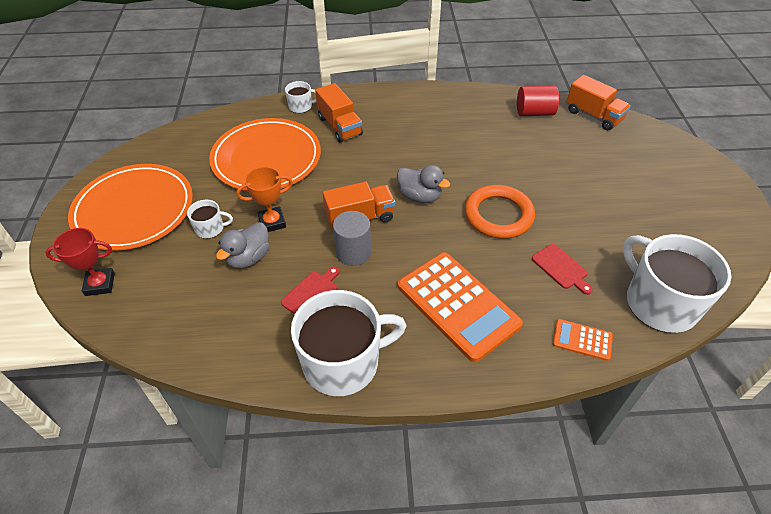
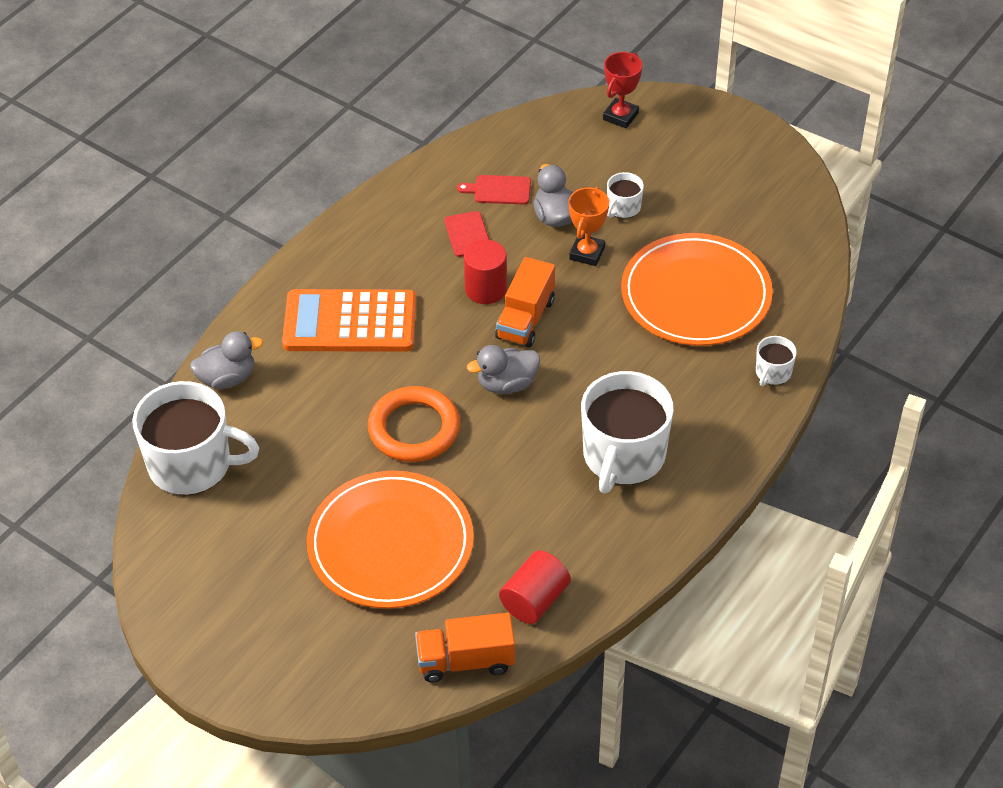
camera: 130 degrees right, 0 degrees up
(134, 210) = (706, 167): orange plate -> orange plate (390, 544)
(339, 126) = (696, 387): orange truck -> none
(343, 362) = (379, 220): white mug -> white mug (623, 456)
(353, 252) = (485, 289): grey cylinder -> red cylinder
(561, 268) = (303, 425): red cutting board -> red cutting board (499, 190)
(582, 340) = (227, 378): orange calculator -> grey duck

